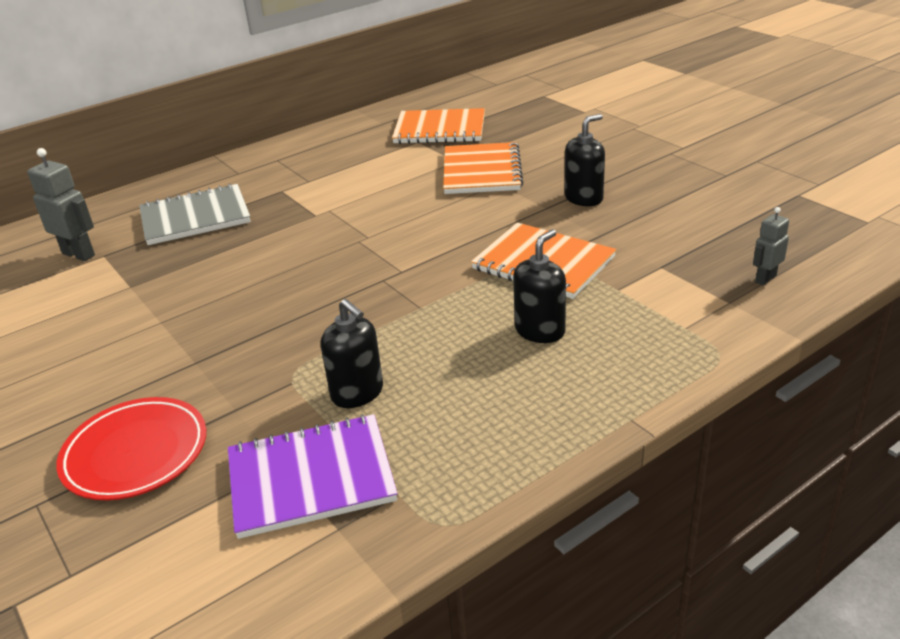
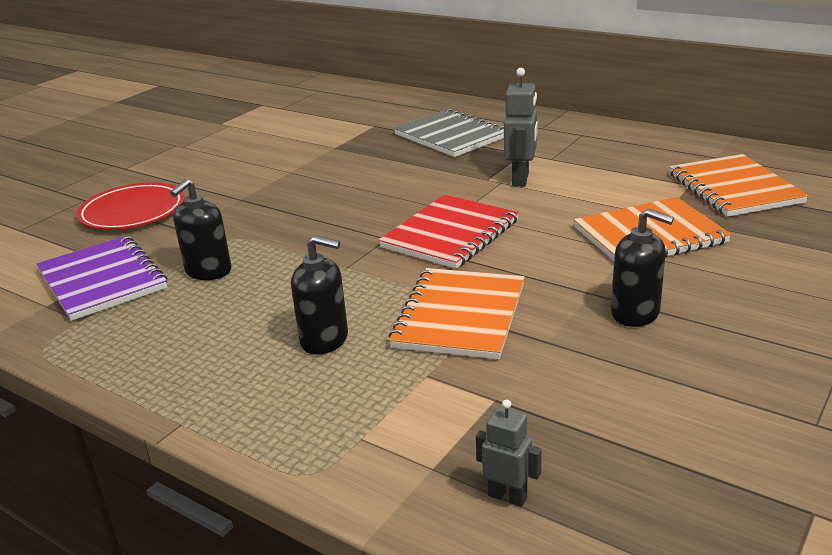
camera: 70 degrees right, 5 degrees down
(79, 254) = (371, 118): grey robot -> grey robot (521, 179)
(405, 248) = (450, 234): none -> red notebook

